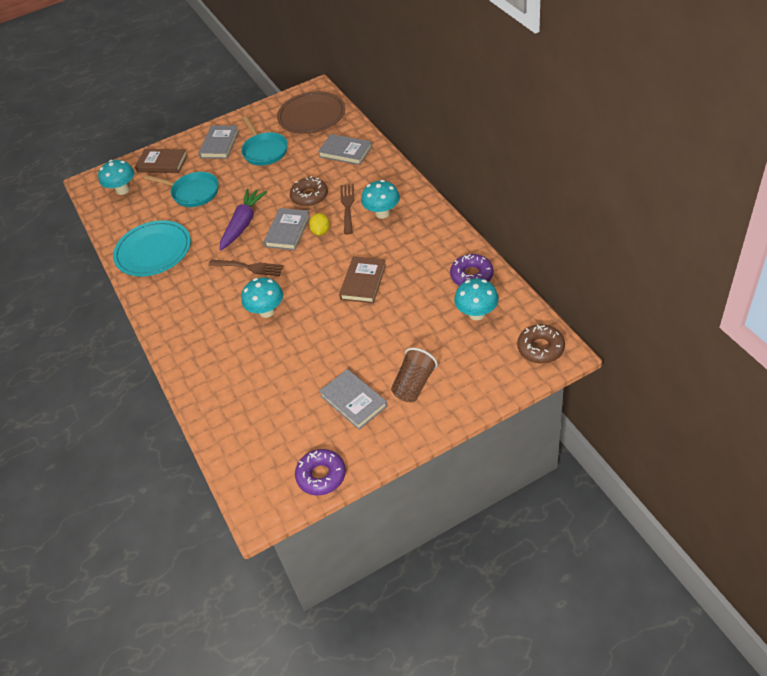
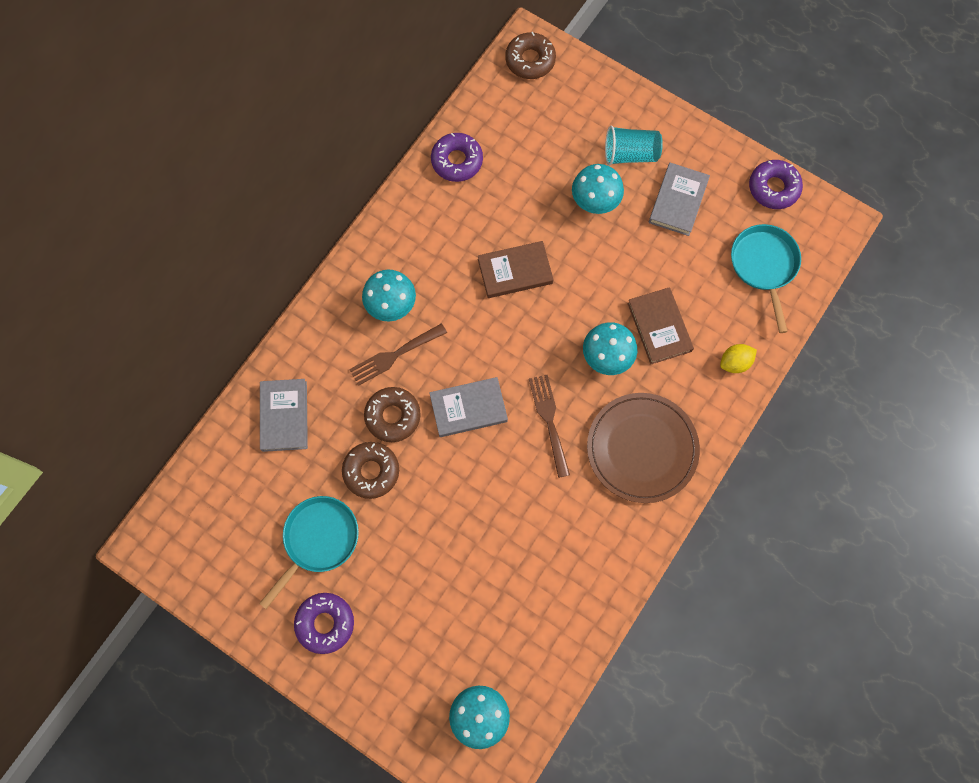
camera: 125 degrees left, 25 degrees up
(153, 251) = (575, 572): turquoise plate -> none
(162, 163) = (399, 692): brown book -> brown book (659, 327)
(193, 192) = (444, 594): turquoise pan -> turquoise pan (764, 266)
(220, 144) = (325, 623): grey book -> purple donut
(243, 224) = (477, 477): purple carrot -> none
(284, 179) = (371, 471): none -> brown donut
(312, 115) = (213, 513): brown plate -> brown plate (642, 448)
(321, 232) = (453, 365): yellow lemon -> yellow lemon (734, 362)
(414, 385) = (630, 154): brown cup -> turquoise cup
(477, 314) = (510, 134): turquoise mushroom -> turquoise mushroom (595, 202)

